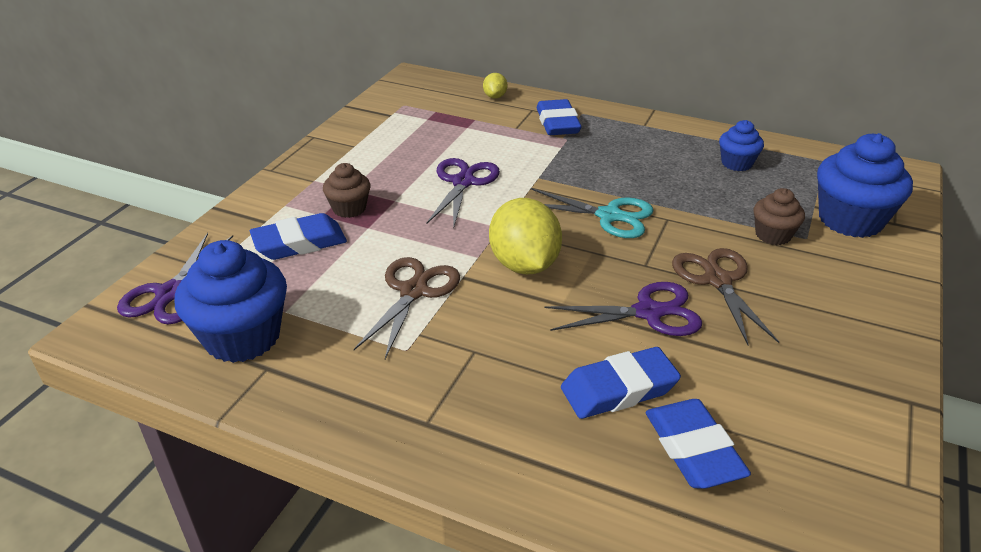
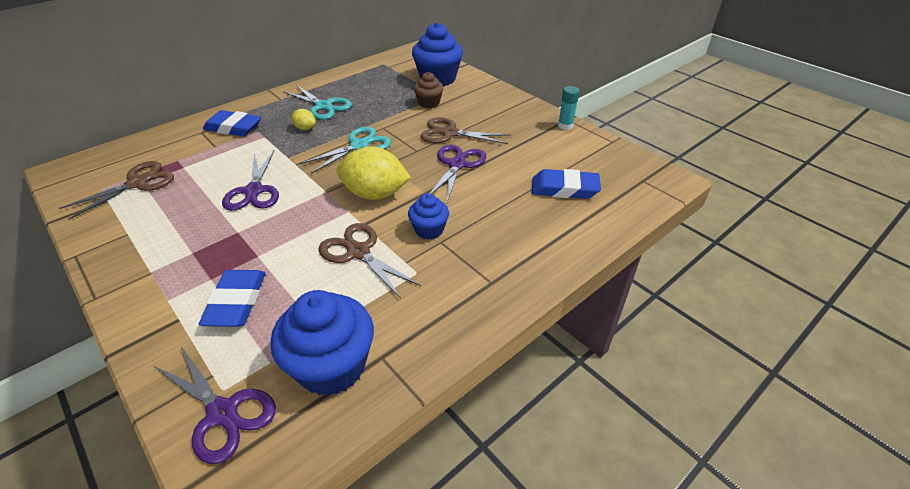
camera: 65 degrees left, 5 degrees up
(349, 208) = (219, 260): brown cupcake -> none
(424, 117) = (137, 183): none -> brown scissors
(463, 182) = (254, 191): purple scissors -> purple scissors turned 135 degrees counterclockwise
(495, 97) = (159, 141): yellow lemon -> yellow lemon (305, 128)
(619, 389) = (509, 197): blue eraser -> none
(663, 158) = (323, 106): none -> turquoise scissors
(736, 163) = (356, 87): blue cupcake -> blue cupcake (429, 230)
(886, 404) = (565, 126): none -> turquoise glue stick

